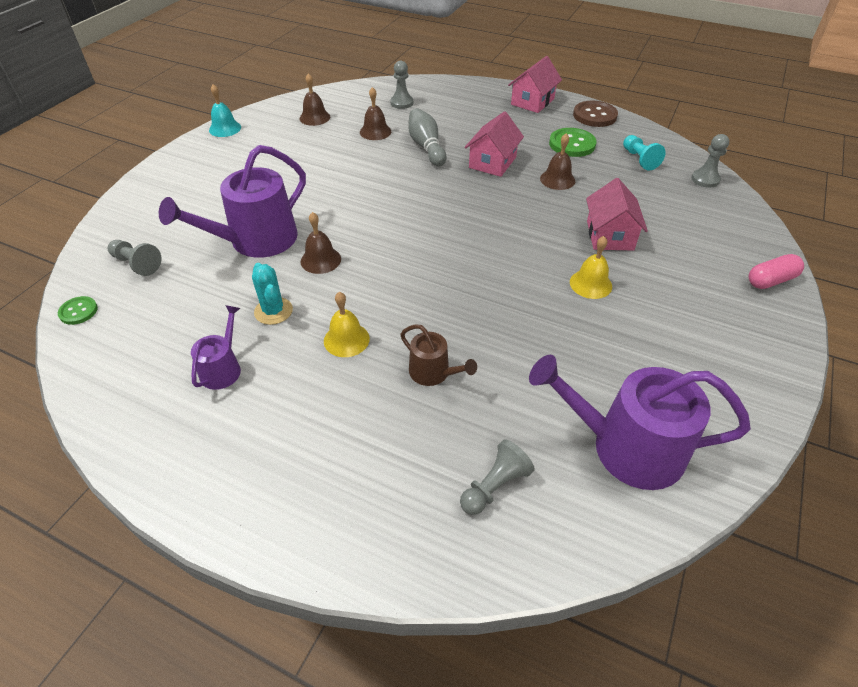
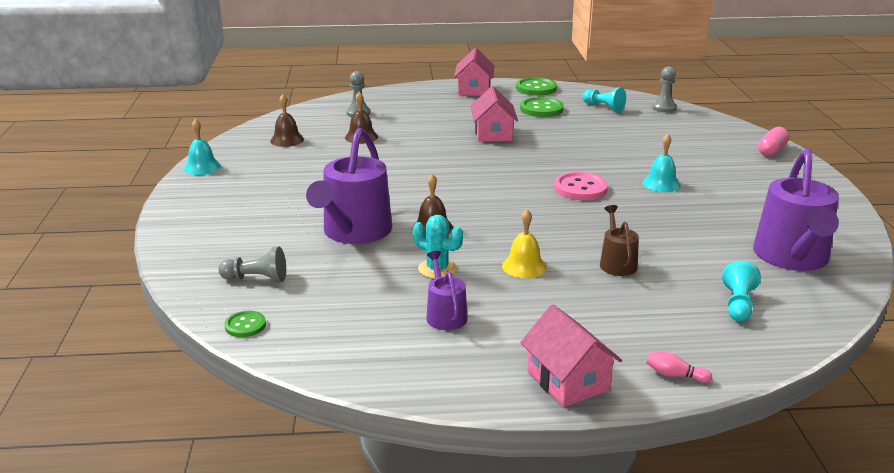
camera: 30 degrees left, 20 degrees down
(330, 548) = (674, 375): none -> pink bowling pin
(426, 147) = (422, 137): grey bowling pin -> none
(433, 373) = (617, 263): brown watering can -> brown watering can turned 105 degrees counterclockwise
(494, 486) = (738, 304): grey pawn -> turquoise pawn
(501, 260) = (580, 188): none -> pink button
(557, 179) = (558, 132): brown bell -> none
(590, 284) = (661, 184): yellow bell -> turquoise bell
(594, 115) = (536, 88): brown button -> green button
(609, 235) = (639, 154): pink house -> pink house (567, 381)
(627, 447) = (792, 257): purple watering can -> purple watering can turned 60 degrees counterclockwise

